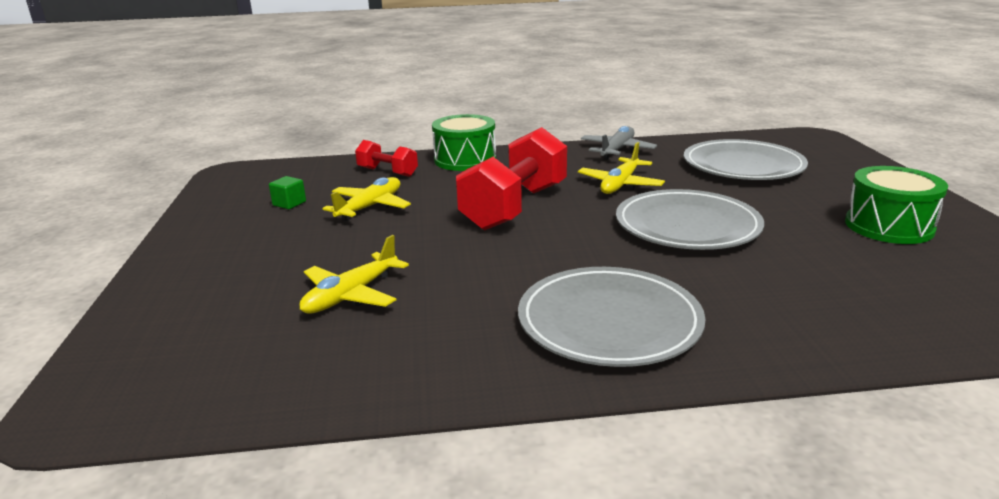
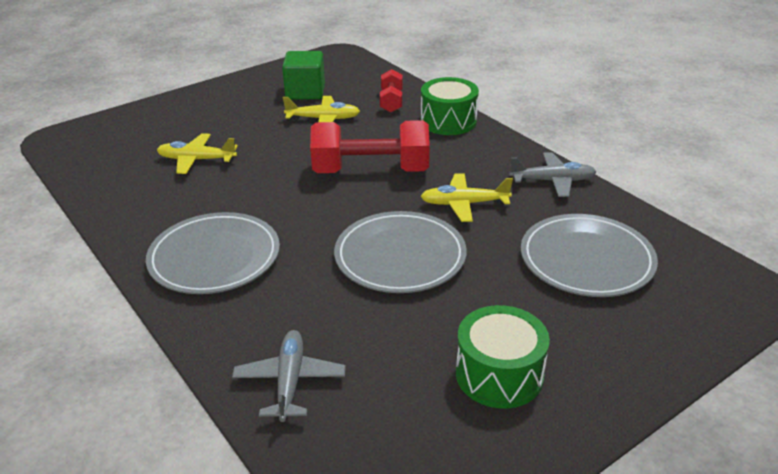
camera: 60 degrees right, 10 degrees up
(289, 203) = (305, 92): green cube -> green cube, size x2.04
(879, 318) = (290, 381): none -> grey plane

